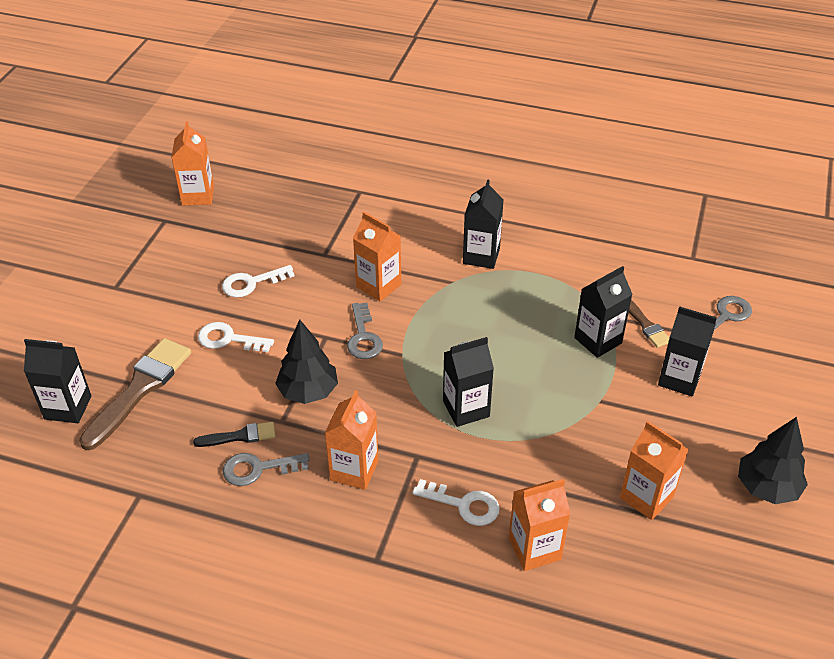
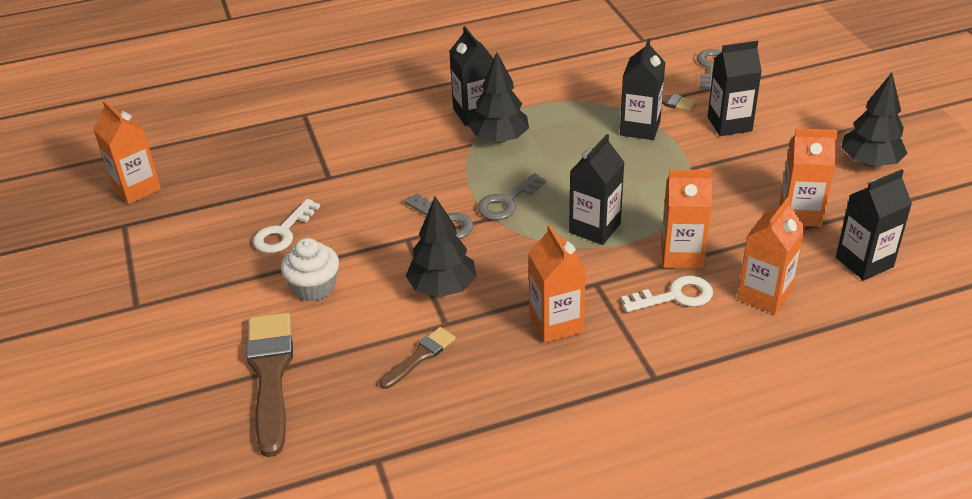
camera: 35 degrees left, 5 degrees down
(68, 407) = (209, 432): black carton -> black carton (864, 262)
(228, 339) = (314, 287): white key -> white cupcake
(240, 436) = (420, 357): black brush -> brown brush
(258, 469) = (468, 372): grey key -> grey key (507, 202)
(378, 286) = (409, 177): orange carton -> orange carton (681, 255)
(476, 289) = (499, 139): none -> black tree

